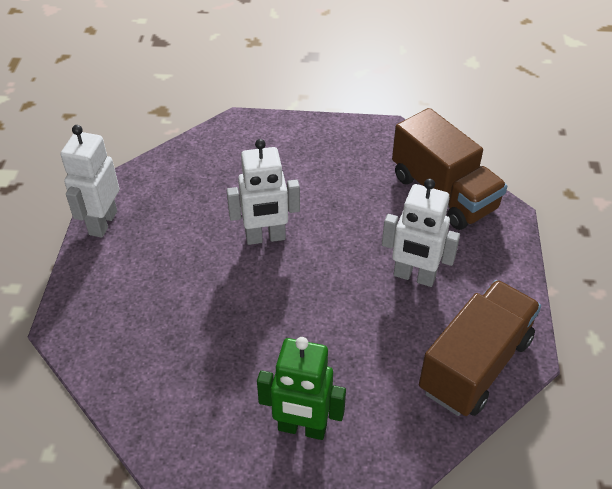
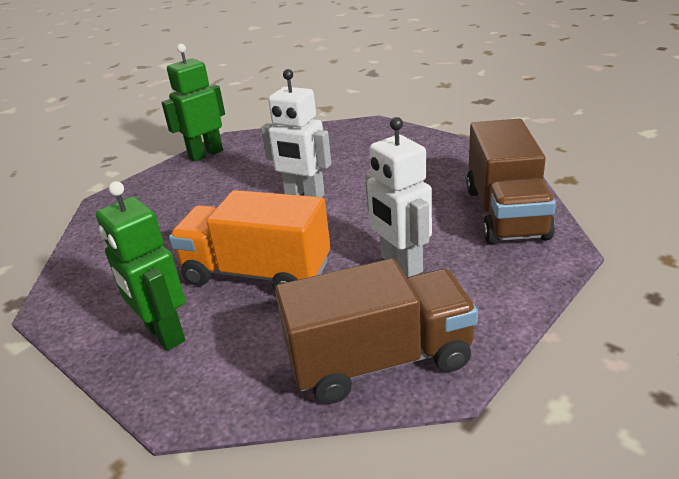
camera: 40 degrees right, 15 degrees down
(102, 223) = (205, 154): white robot -> green robot
(313, 336) = (257, 273): none -> orange truck

